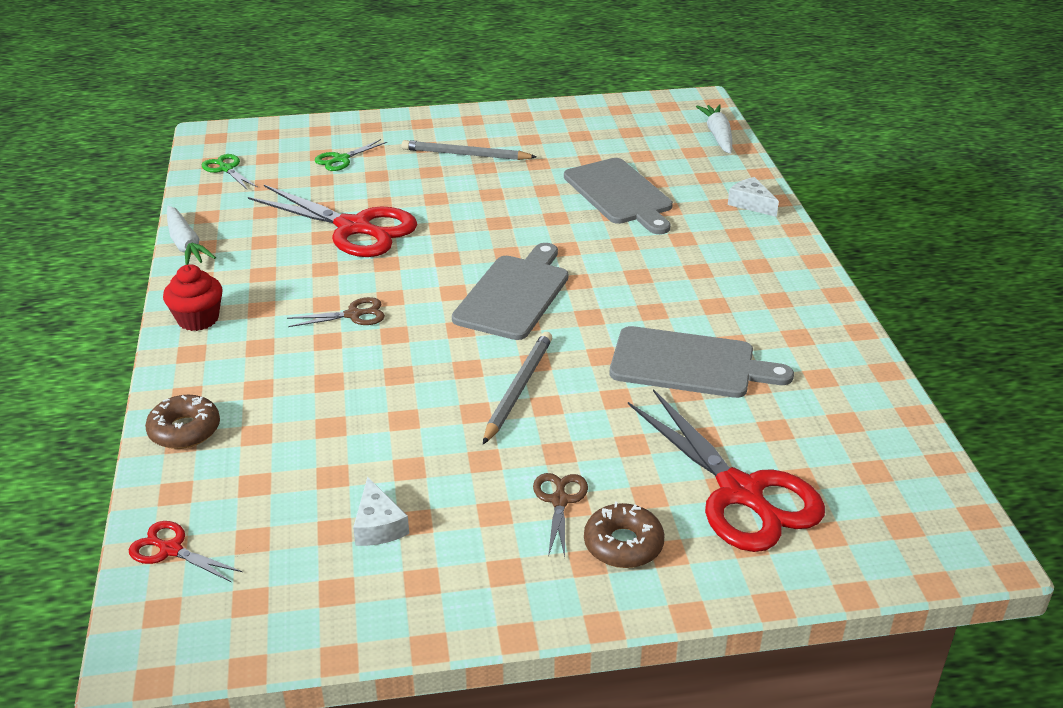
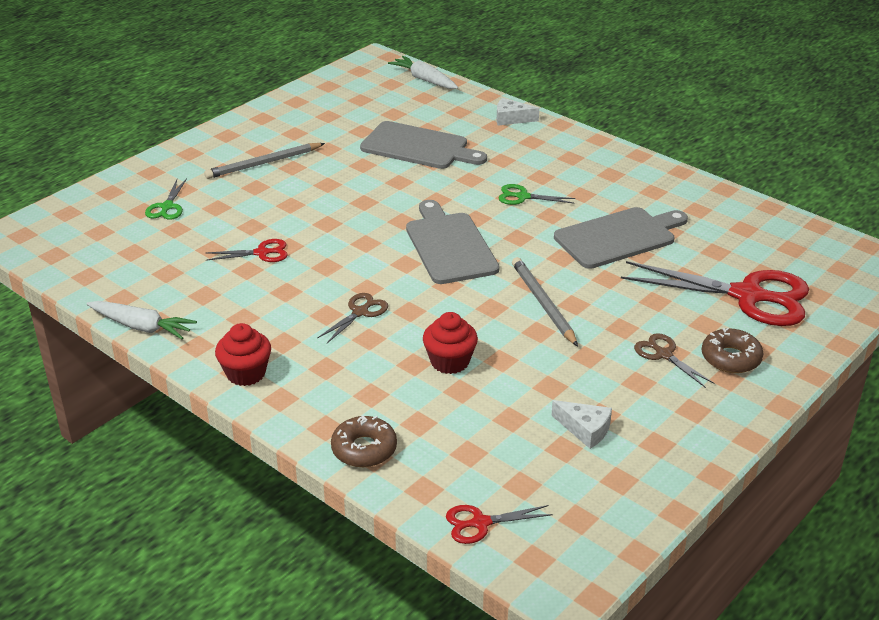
camera: 40 degrees left, 0 degrees up
(226, 169) = (77, 255): green scissors -> green scissors (523, 197)
(354, 228) = (261, 253): red scissors -> red scissors, size x0.46
(359, 396) = (450, 362): none -> red cupcake

